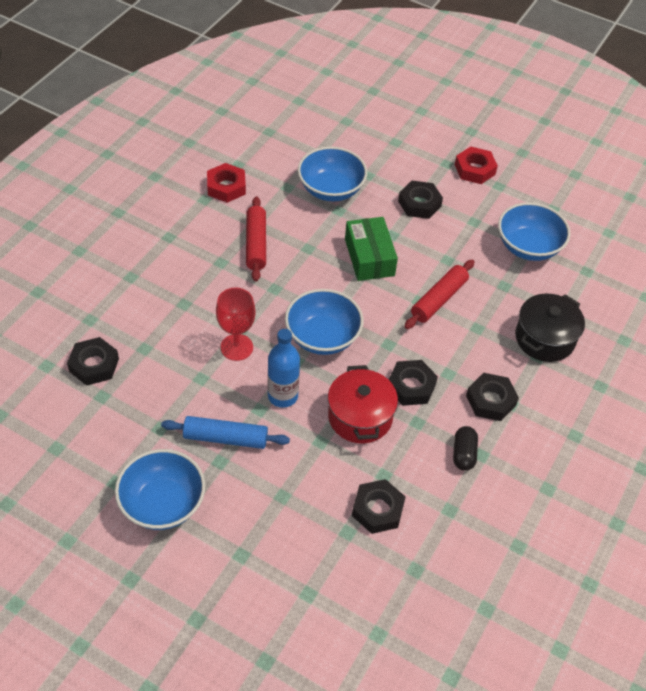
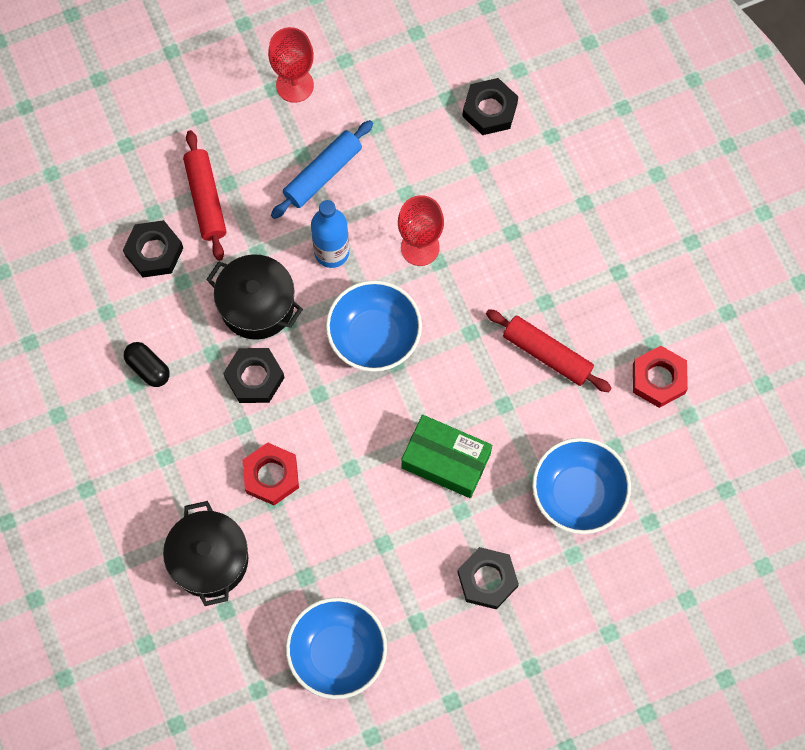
camera: 130 degrees right, 20 degrees up
(163, 503) = (295, 85): blue bowl -> red goblet
(360, 417) = (257, 305): red pot -> black pot
(439, 299) = (337, 490): red rolling pin -> red rolling pin (206, 199)
(474, 169) = (498, 694): red nut -> red nut (271, 476)
(490, 400) = (182, 441): black nut -> none

